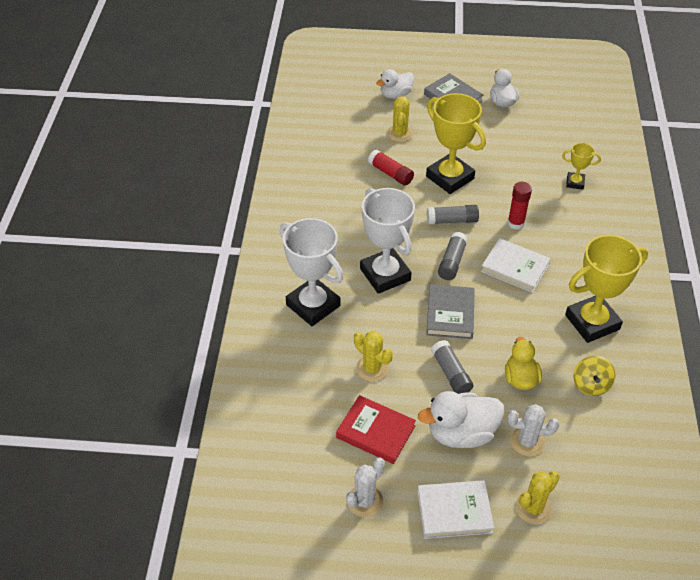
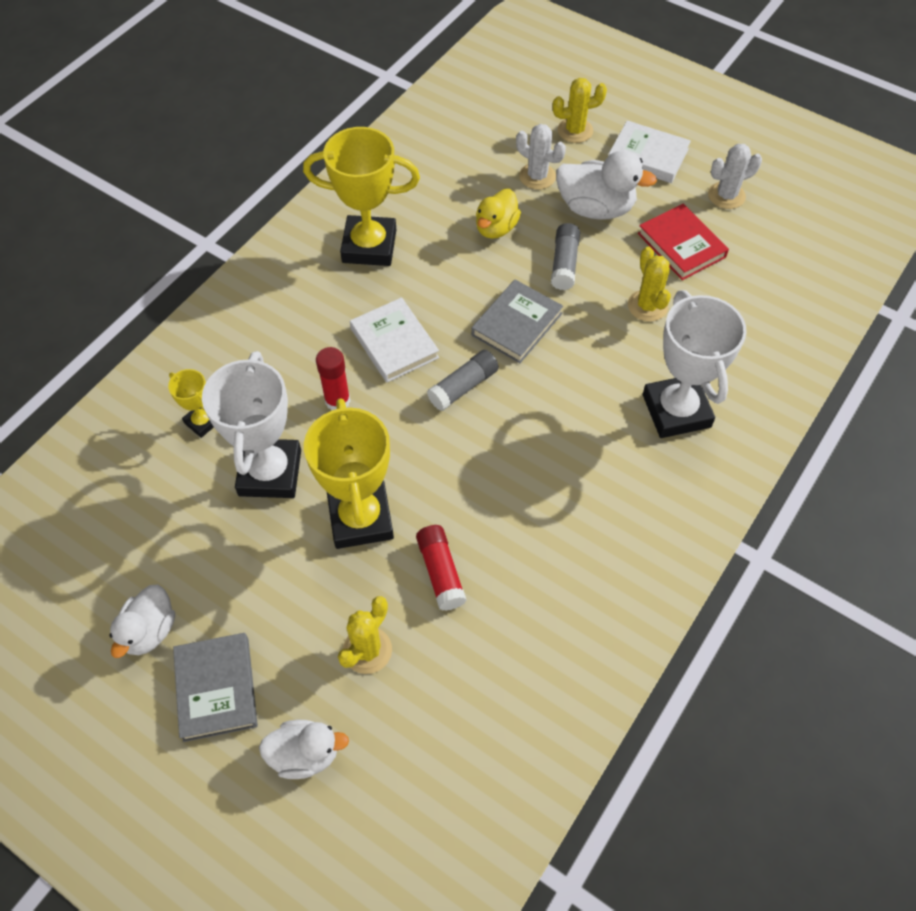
camera: 150 degrees left, 10 degrees up
(385, 274) = (559, 409): white trophy -> white trophy (270, 473)
(452, 220) = (415, 445): grey glue stick -> none
(591, 384) = (431, 193): yellow spinning top -> none

